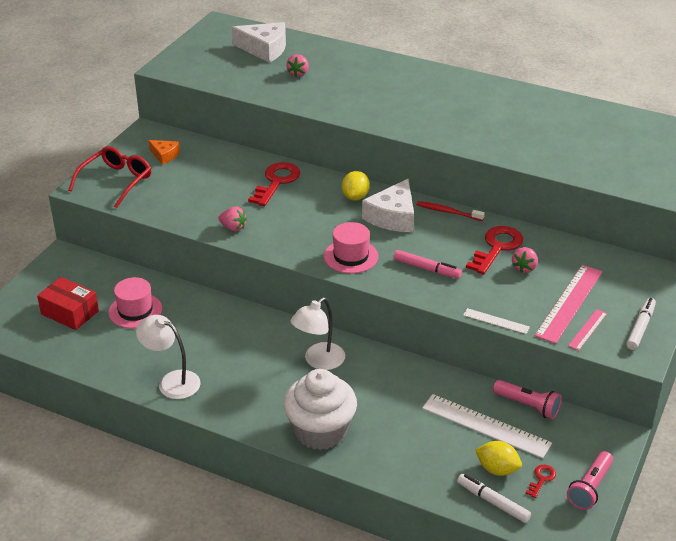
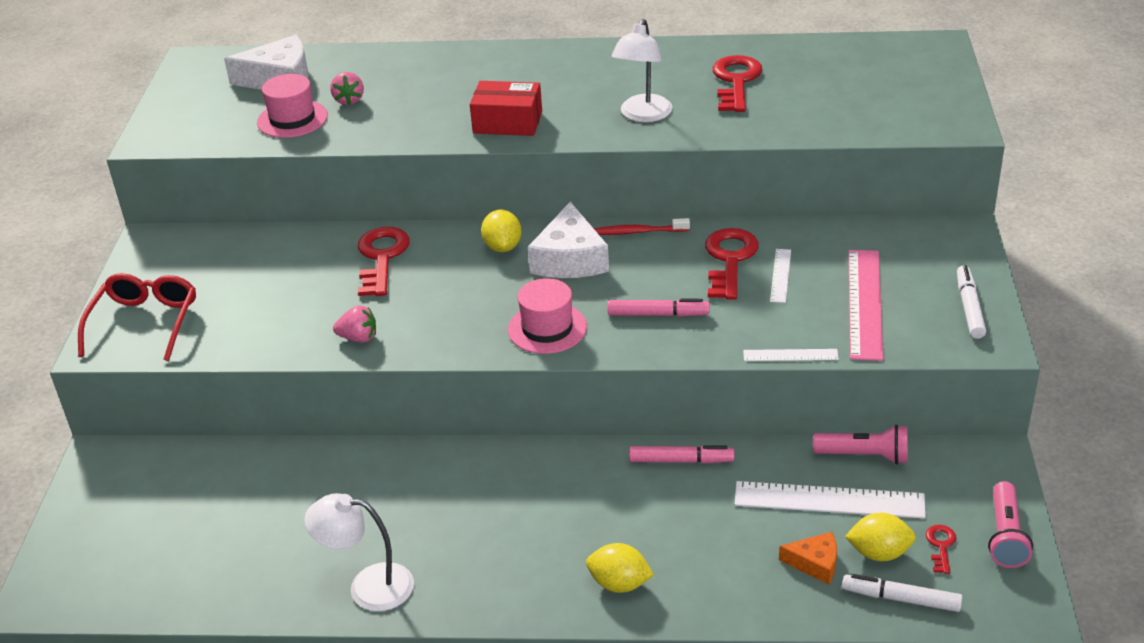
camera: 20 degrees left, 0 degrees up
(70, 312) = (155, 536): red box -> red box (507, 122)
(135, 310) = (254, 502): pink hat -> pink hat (292, 119)
(164, 155) = (196, 266): orange cheese -> orange cheese (815, 563)
(319, 361) = (559, 488): white lamp -> white lamp (643, 115)
(320, 431) = (619, 584): white cupcake -> yellow lemon
(405, 370) = (681, 461): none -> pink marker
(524, 268) = (780, 275): pink strawberry -> white ruler
(558, 127) = (736, 81): none -> red key
(587, 329) = (909, 330): pink ruler -> none

